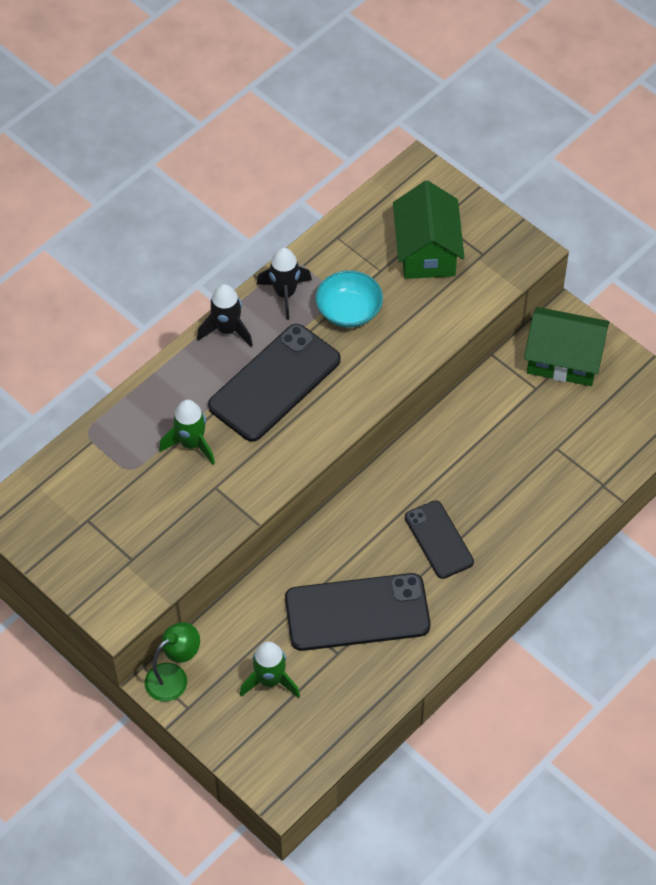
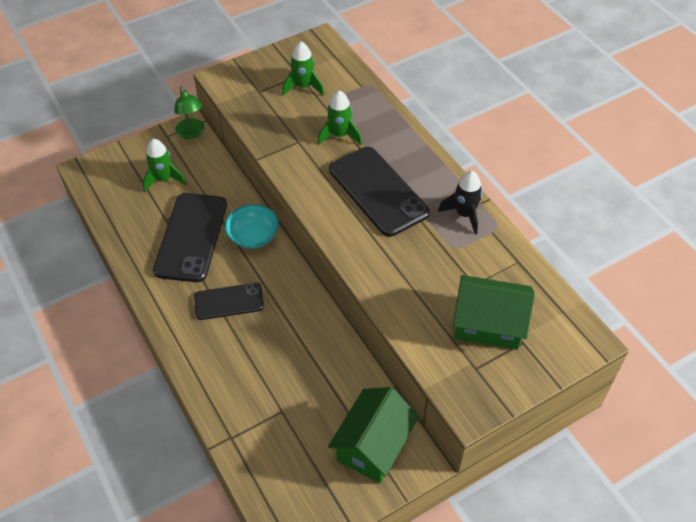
camera: 105 degrees right, 5 degrees down
(109, 508) = (303, 87): none -> green rocket
(227, 330) = (437, 173): black rocket -> none
(349, 310) = (436, 252): turquoise bowl -> turquoise bowl (253, 236)

